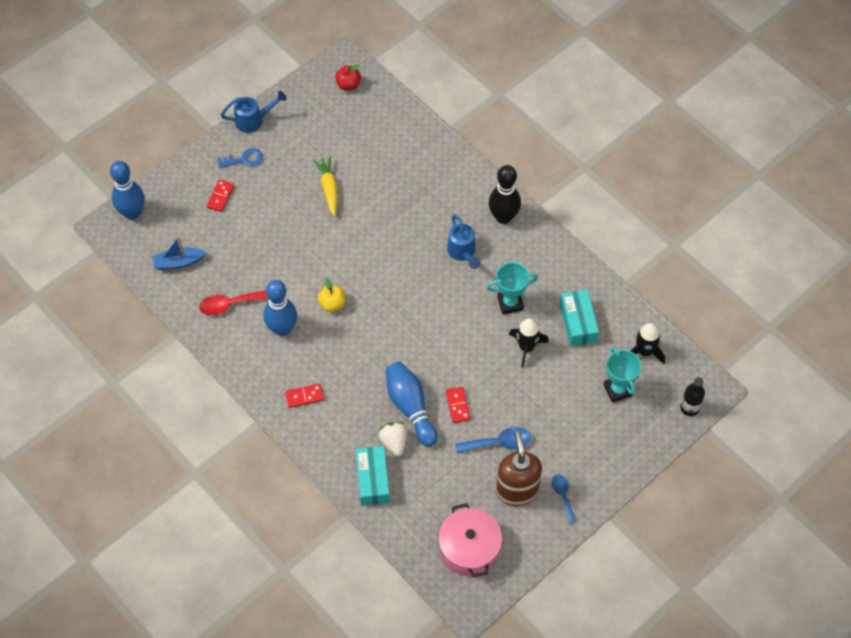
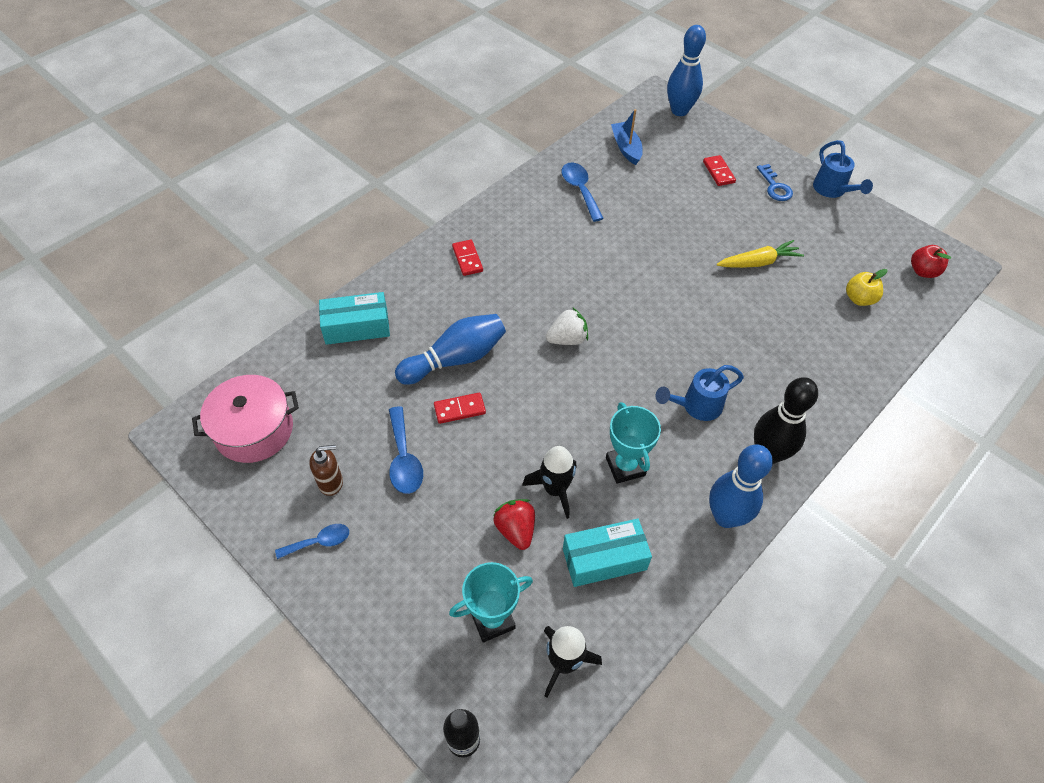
camera: 85 degrees right, 5 degrees down
(220, 196) = (718, 172): red domino -> red domino turned 60 degrees clockwise
(230, 304) = (580, 190): red spoon -> blue spoon
(282, 329) = (554, 234): blue bowling pin -> blue bowling pin (726, 517)
(332, 304) = (594, 276): yellow apple -> yellow apple (859, 299)
(394, 442) = (406, 345): white strawberry -> white strawberry (567, 339)
(517, 491) = (331, 483): brown soap dispenser -> brown soap dispenser, size x0.53
(556, 373) = (516, 530): none -> red strawberry

